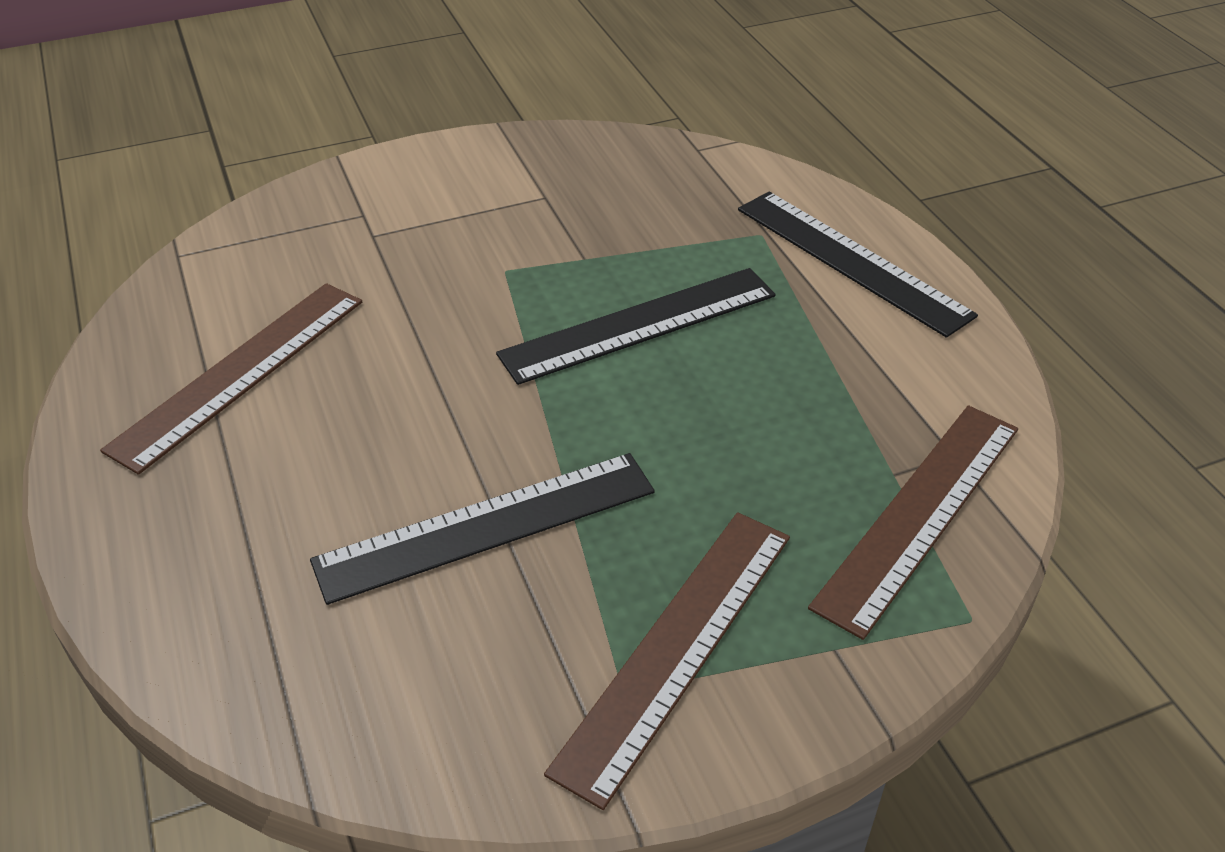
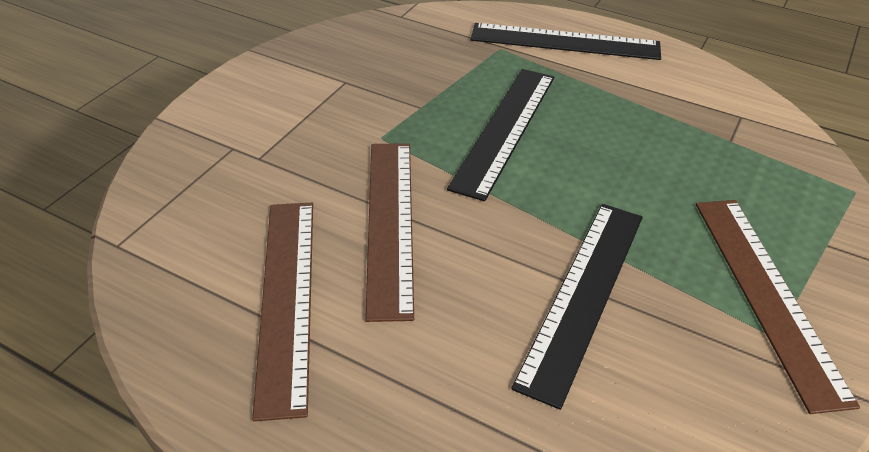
camera: 40 degrees left, 0 degrees up
(919, 513) = (767, 153): brown ruler -> brown ruler (389, 223)

